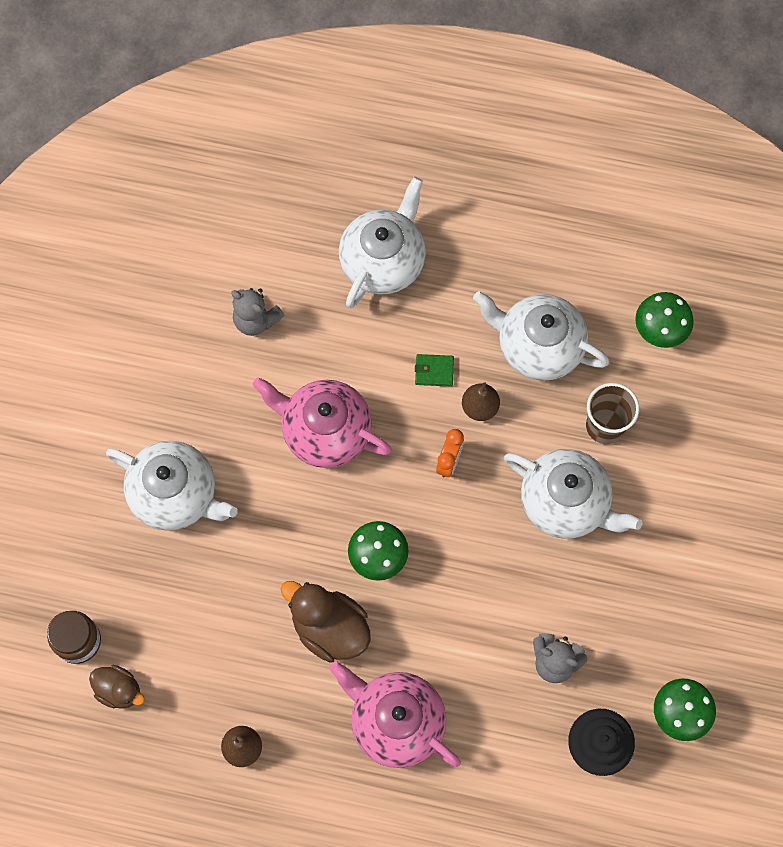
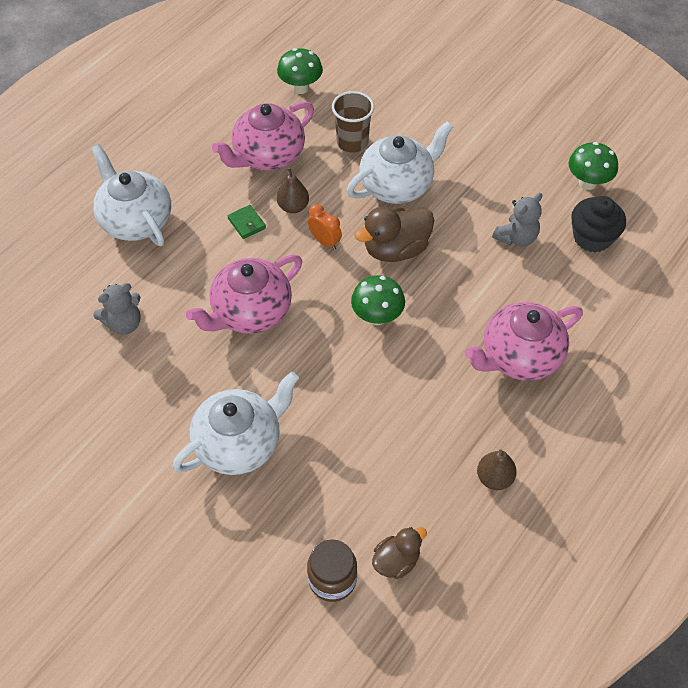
camera: 65 degrees left, 15 degrees down
(329, 628) = (419, 373): brown duck -> brown duck (395, 249)
(434, 371) = (247, 223): green wallet -> green wallet turned 60 degrees counterclockwise
(538, 346) = (268, 156): white teapot -> pink teapot

